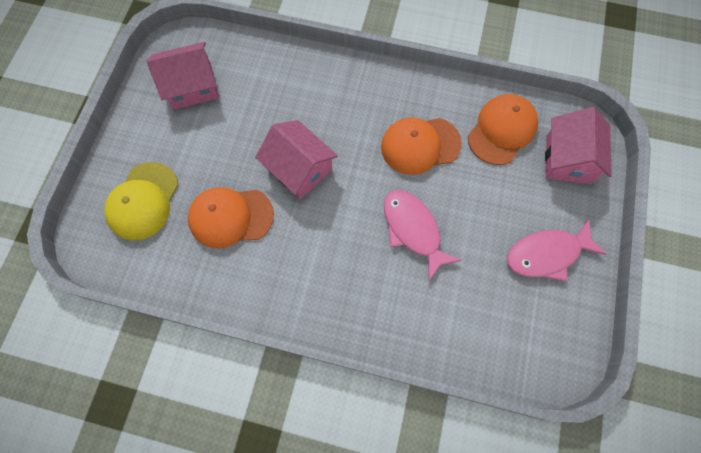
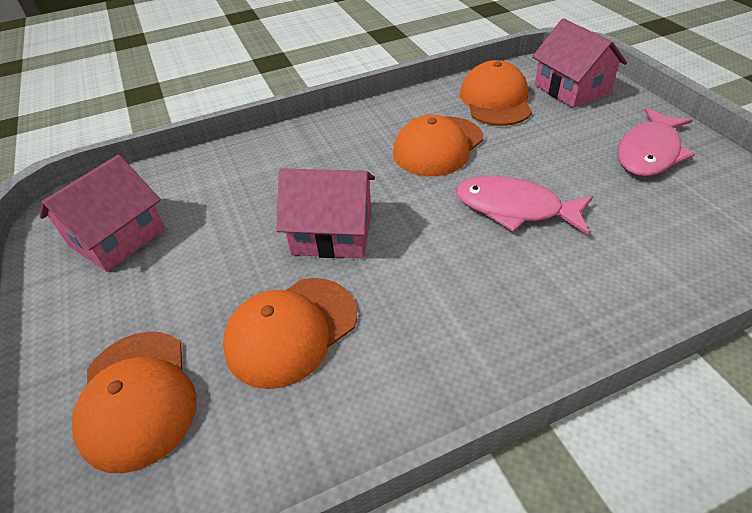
camera: 35 degrees left, 25 degrees down
(143, 201) = (137, 398): yellow cap -> orange cap

